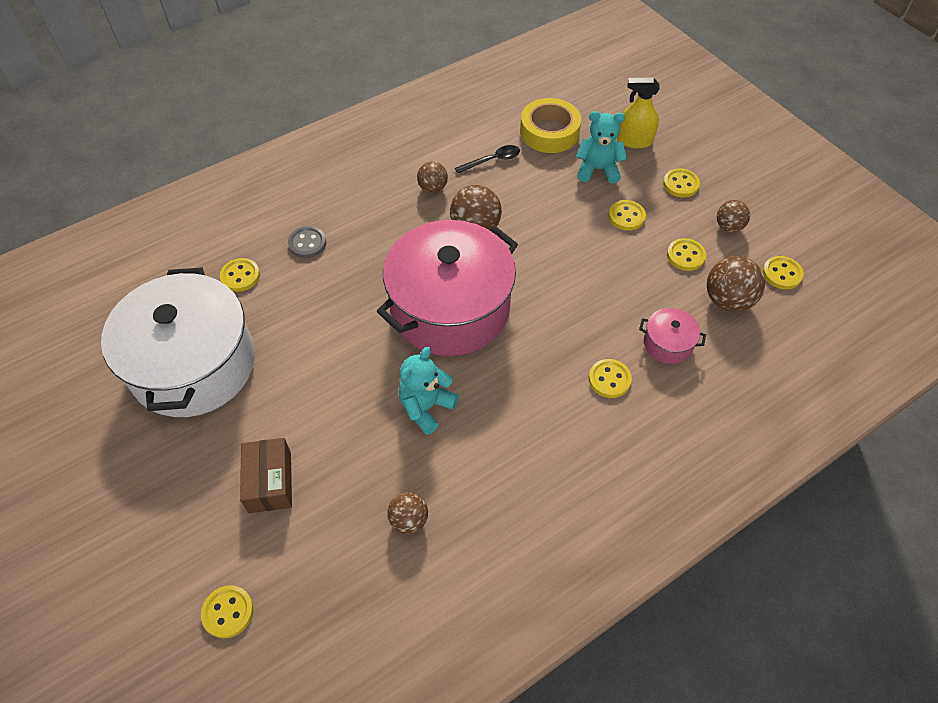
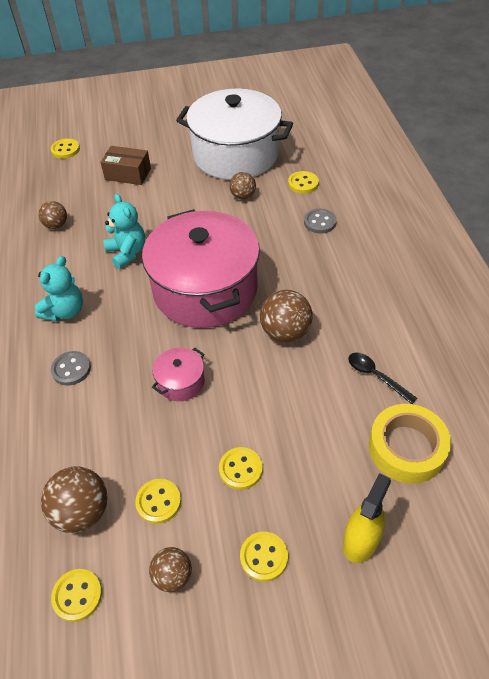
camera: 115 degrees right, 5 degrees down
(433, 188) = (353, 316): brown ball -> brown ball (243, 196)
(492, 160) = (376, 376): black spoon -> black spoon turned 135 degrees clockwise
(597, 169) = (324, 473): turquoise teddy bear -> turquoise teddy bear (65, 311)
(609, 379) = (71, 369): yellow button -> grey button
(667, 344) = (73, 430): pink pot -> pink pot (181, 382)

